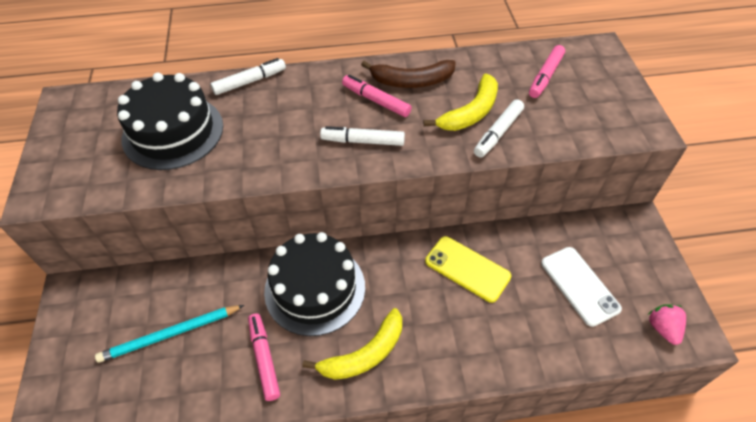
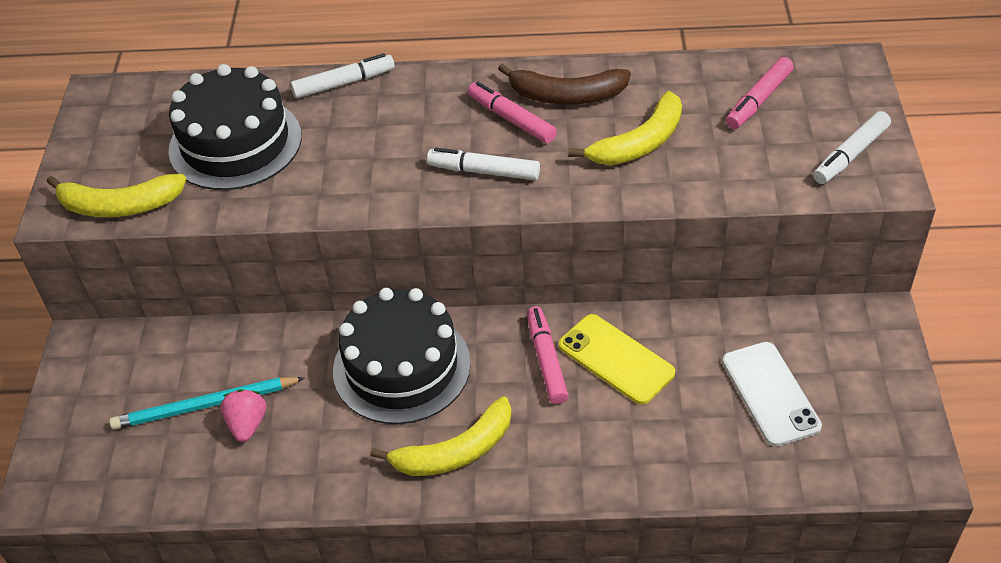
camera: 10 degrees right, 5 degrees down
(85, 188) = (120, 206): none -> yellow banana
(264, 358) = (323, 445): pink marker -> pink marker (546, 360)
(498, 133) = (671, 173): white marker -> white marker (850, 155)
(662, 328) = (875, 457): pink strawberry -> pink strawberry (247, 424)

